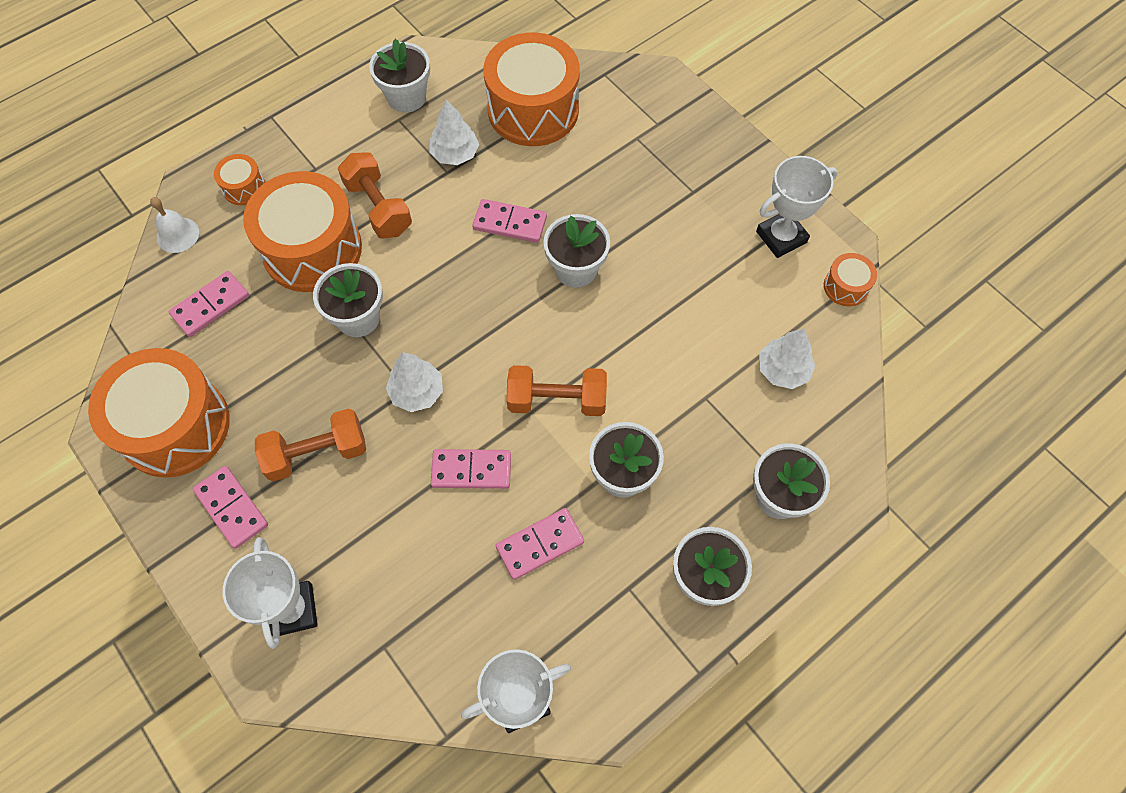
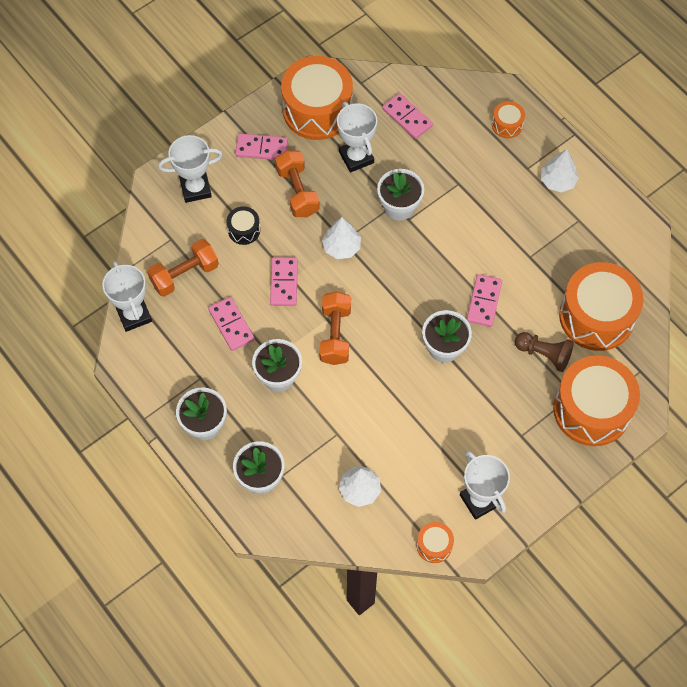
camera: 90 degrees right, 0 degrees up
(178, 235) = (464, 90): white bell -> none
(232, 508) = (261, 148): pink domino -> pink domino turned 45 degrees clockwise
(268, 372) = (356, 157): none -> white trophy
(312, 249) = (455, 173): orange drum -> orange drum (591, 409)
(377, 530) = (244, 230): none -> black drum
(378, 207) = (494, 212): orange dumbbell -> orange dumbbell (184, 275)
(406, 97) = (601, 224): white flower pot -> none
(455, 154) = (547, 261): white tree -> white tree (557, 181)
(584, 163) = (544, 354): none -> brown pawn

